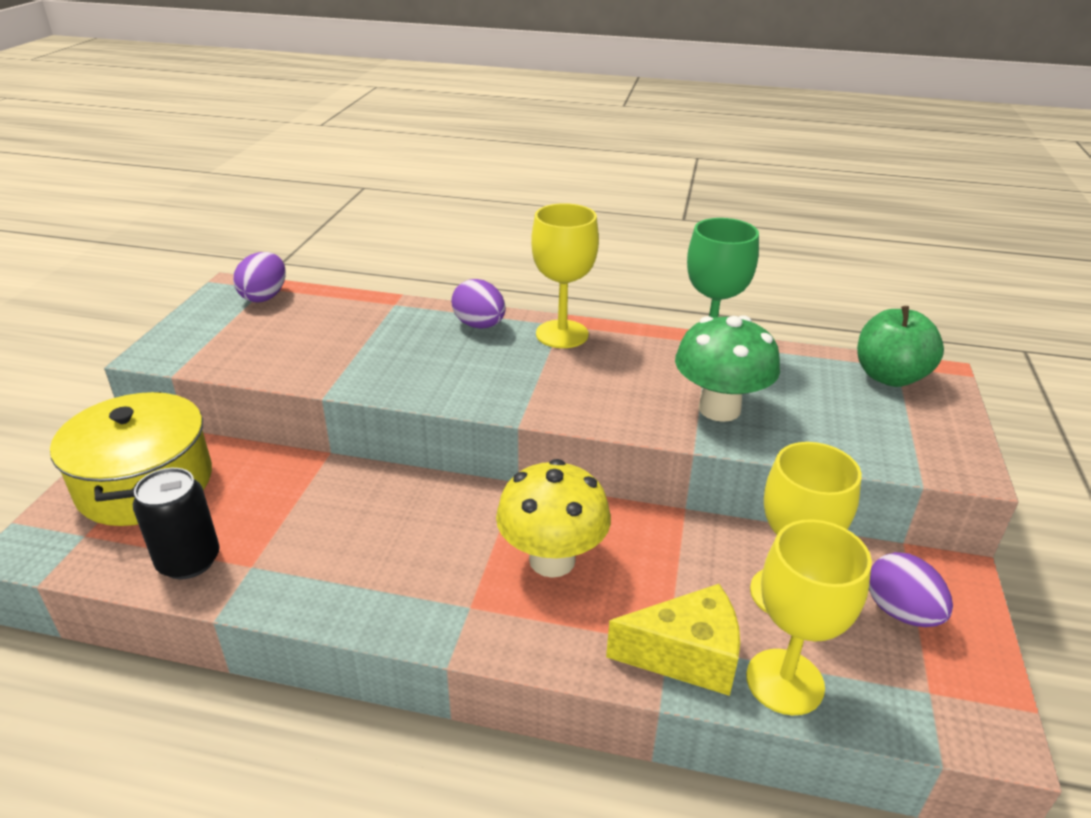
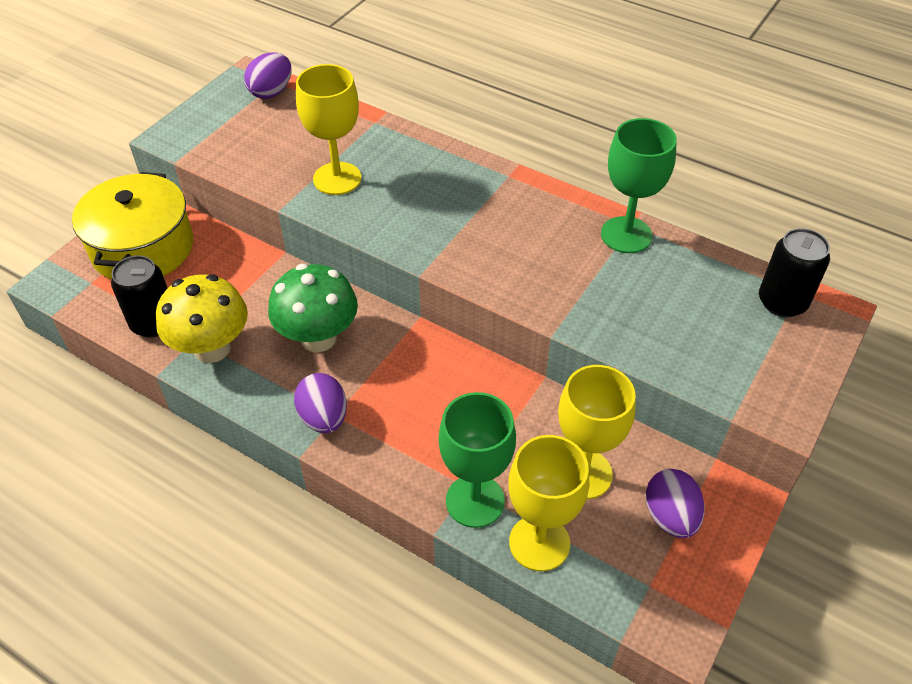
camera: 20 degrees right, 15 degrees up
(479, 325) = (436, 162): purple egg -> purple egg (324, 418)
(552, 560) = (414, 393): yellow mushroom -> yellow mushroom (212, 348)
(562, 334) = (504, 187): yellow goblet -> yellow goblet (337, 178)
(686, 656) = (475, 501): yellow cheese -> green goblet
(719, 409) = (599, 299): green mushroom -> green mushroom (318, 338)
(889, 377) = (782, 302): green apple -> black can

